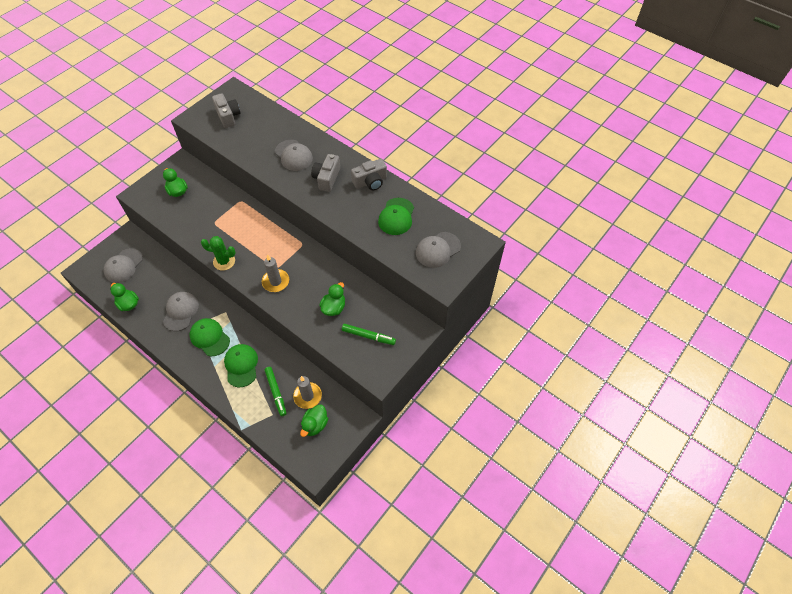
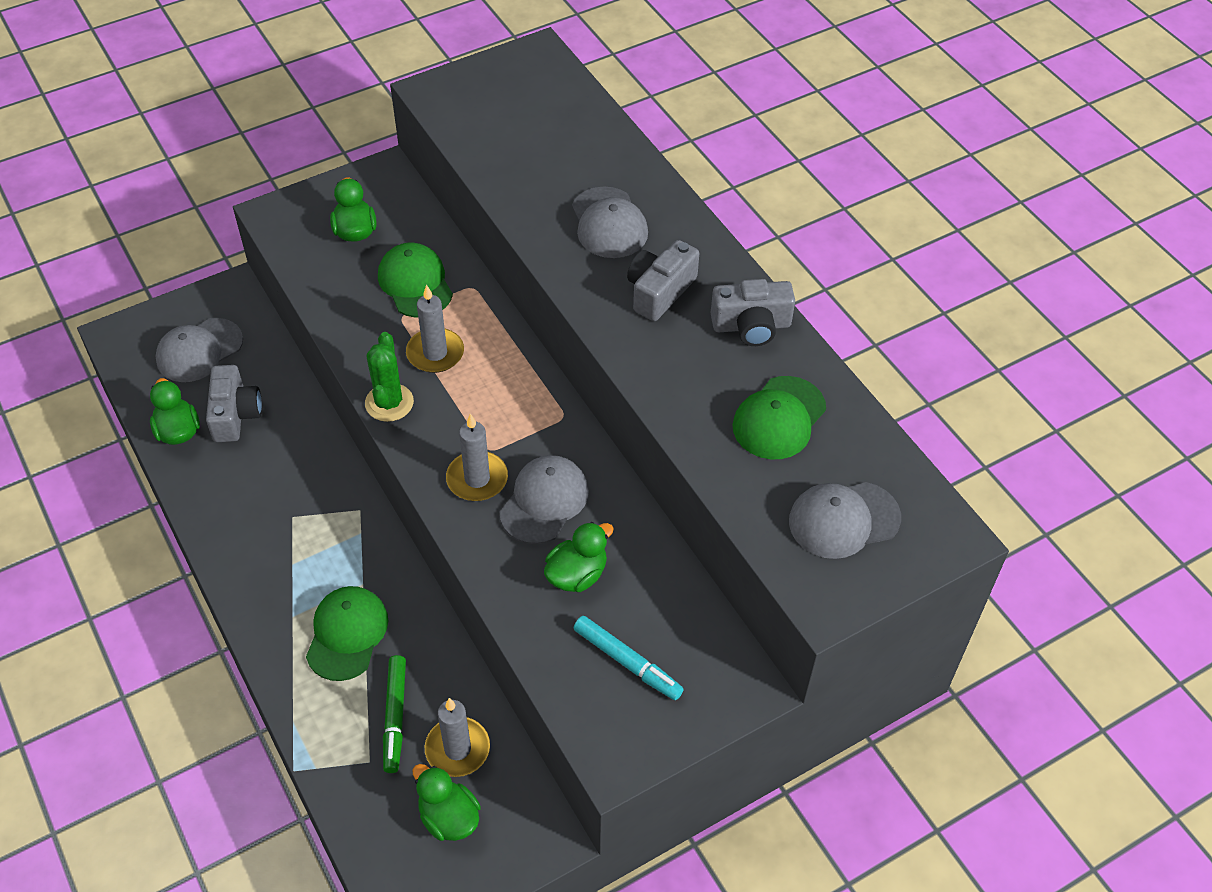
camera: 20 degrees right, 5 degrees down
(181, 311) = (271, 480): grey cap -> grey cap (544, 501)
(209, 337) = (307, 553): green cap -> green cap (415, 283)
(224, 261) = (389, 403): green cactus -> green cactus turned 60 degrees clockwise
(228, 116) = (507, 105): grey camera -> grey camera (235, 414)
(236, 234) = (435, 353): none -> grey candle
(315, 425) = (449, 817): green duck -> green duck turned 90 degrees clockwise
(368, 336) = (627, 662): green marker -> turquoise marker

